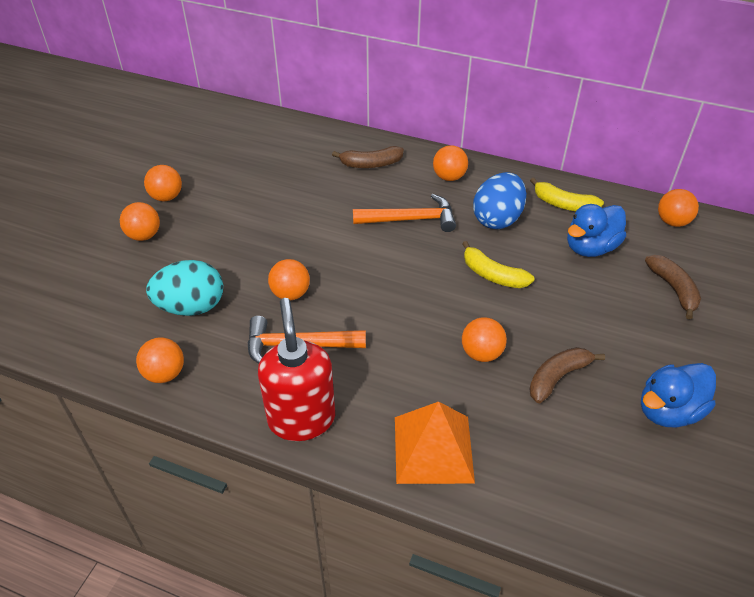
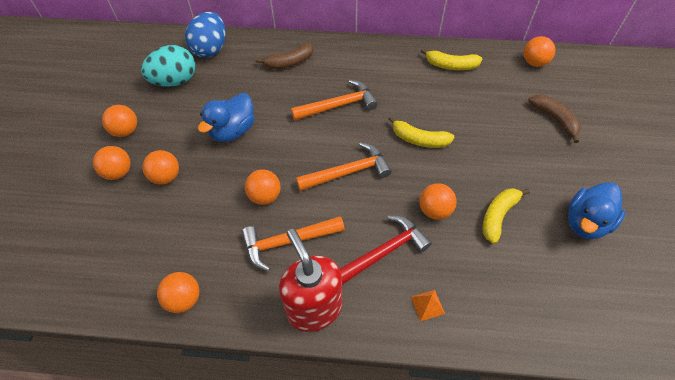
camera: 15 degrees left, 10 degrees up
(191, 307) = (184, 230): turquoise egg -> turquoise egg (175, 81)
(394, 290) = (348, 172): none -> orange hammer
(403, 382) = (384, 252): none -> red hammer
(433, 449) = (427, 305): orange pyramid -> orange pyramid, size x0.42
(449, 177) = (355, 61): orange ball -> orange ball (166, 177)
(497, 219) = (405, 89): blue egg -> blue egg (210, 49)
(557, 377) = (498, 216): brown banana -> yellow banana
(590, 247) = (483, 98): blue duck -> blue duck (233, 131)

